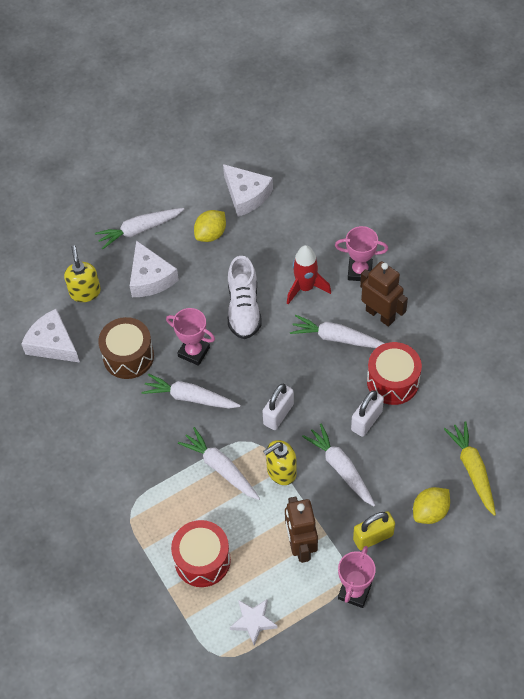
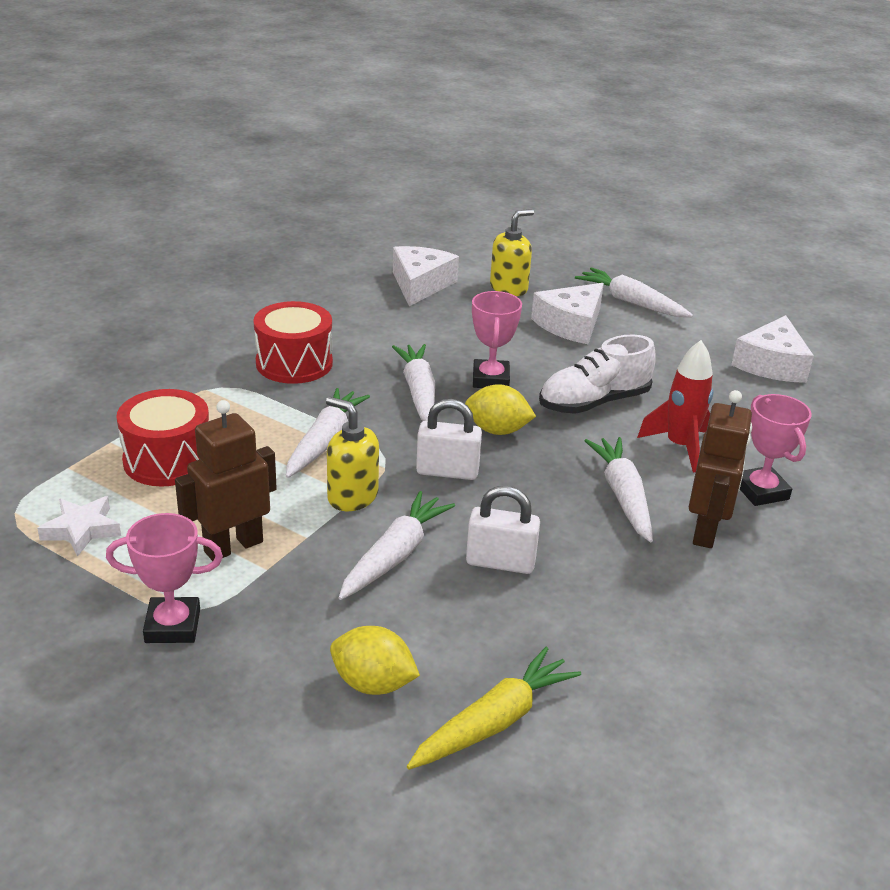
camera: 60 degrees right, 25 degrees down
(128, 356) = (444, 335): brown drum -> none
(211, 234) = (681, 351): yellow lemon -> yellow lemon (497, 430)
(373, 537) = (286, 623): yellow padlock -> none
(392, 381) = (595, 574): red drum -> red drum (294, 363)

